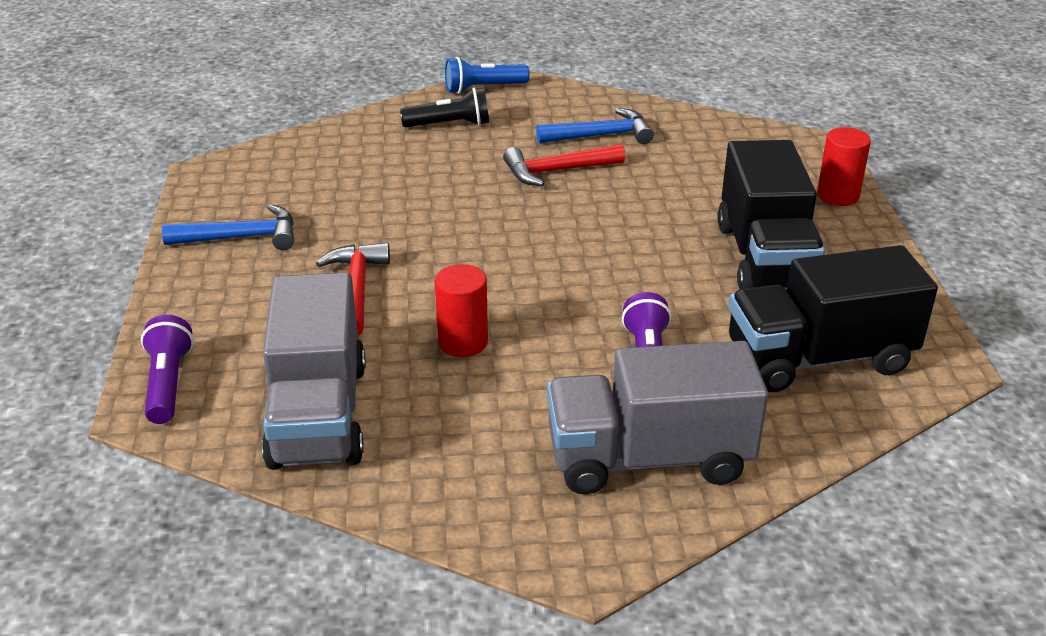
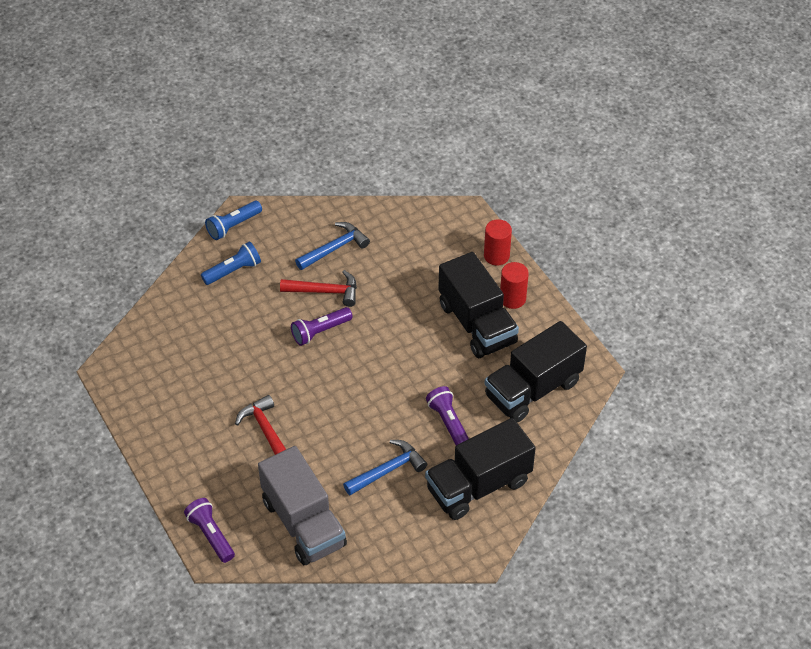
camera: 25 degrees left, 15 degrees up
(241, 237) = (171, 417): blue hammer -> blue hammer (388, 470)
(450, 125) = (233, 271): black flashlight -> blue flashlight
(463, 342) = (348, 447): red cylinder -> red cylinder (512, 298)
(519, 207) = (320, 331): none -> purple flashlight
(557, 171) = (325, 291): red hammer -> red hammer turned 135 degrees counterclockwise
(648, 458) = (478, 485): grey truck -> black truck

